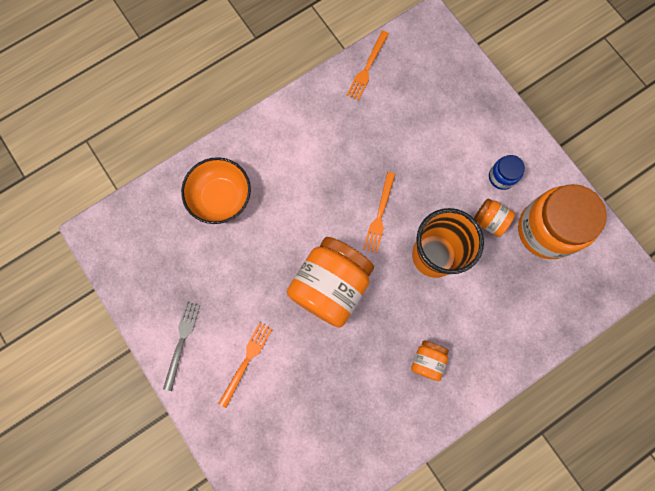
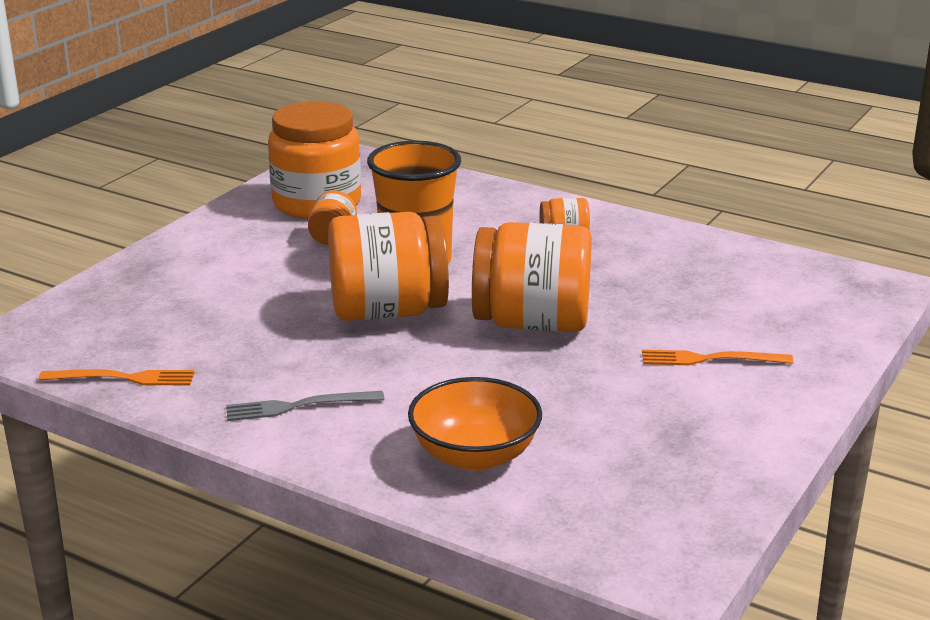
camera: 115 degrees left, 50 degrees down
(182, 342) = (747, 421): grey fork -> grey fork (298, 406)
(379, 215) = (387, 311): orange fork -> orange jar
(502, 177) = (259, 241): blue jar -> none

